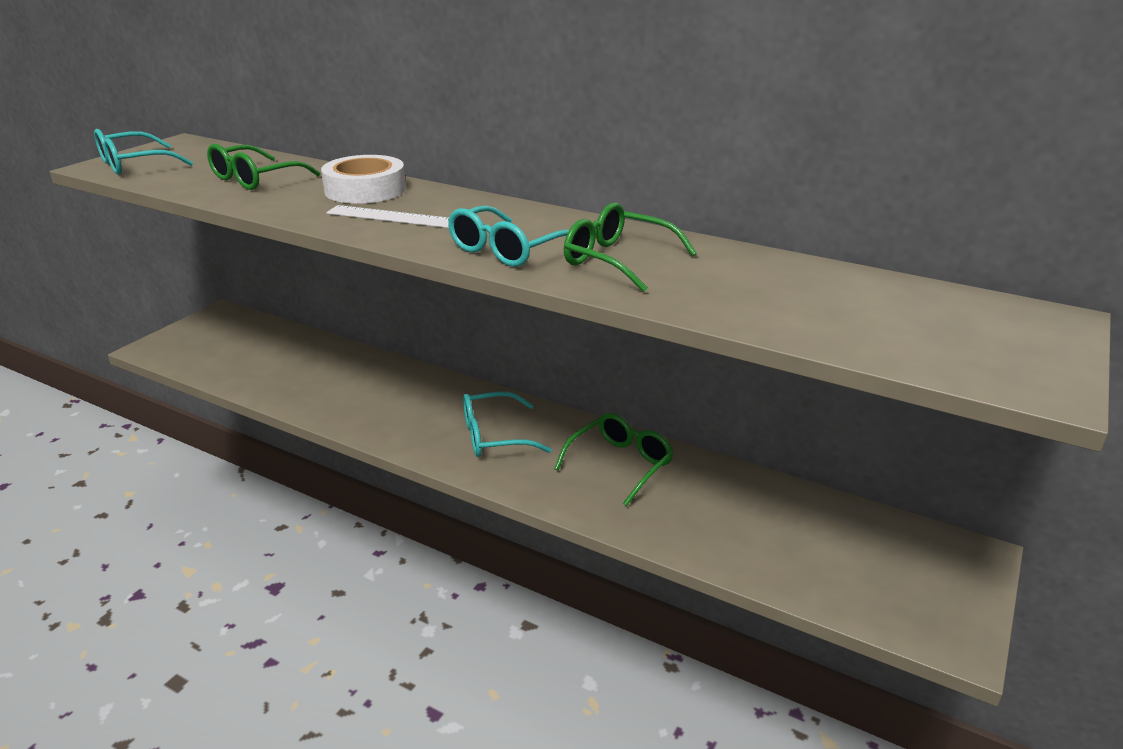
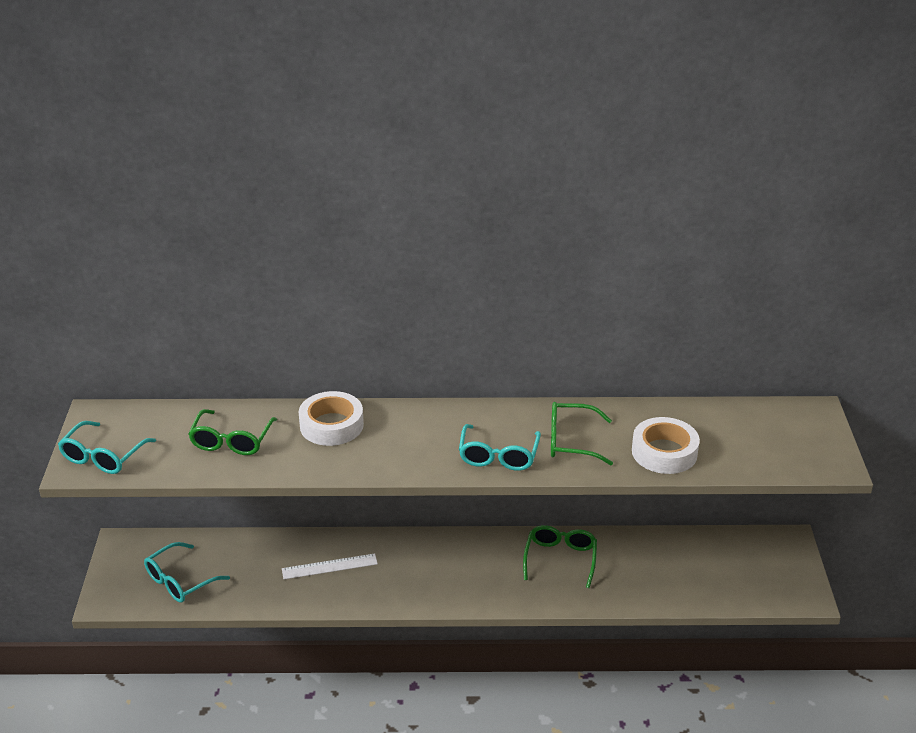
camera: 30 degrees left, 5 degrees up
(392, 217) = (389, 449): white ruler -> white ruler (329, 566)
(494, 436) = (461, 571): turquoise glasses -> turquoise glasses (180, 581)
(740, 300) = (664, 452): none -> white tape

